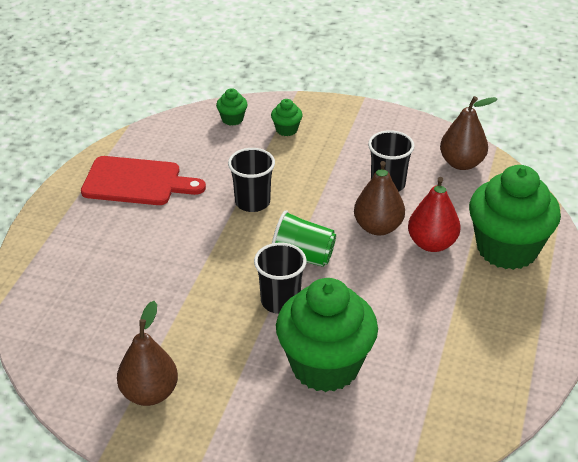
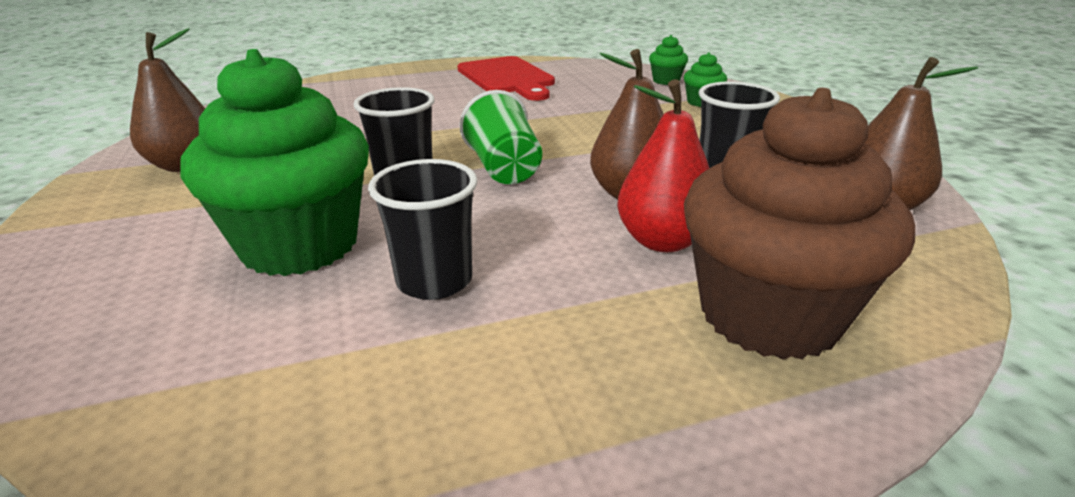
camera: 55 degrees right, 10 degrees down
(252, 202) = (557, 121): black cup -> black cup (434, 281)
(507, 249) = (769, 315): green cupcake -> brown cupcake

